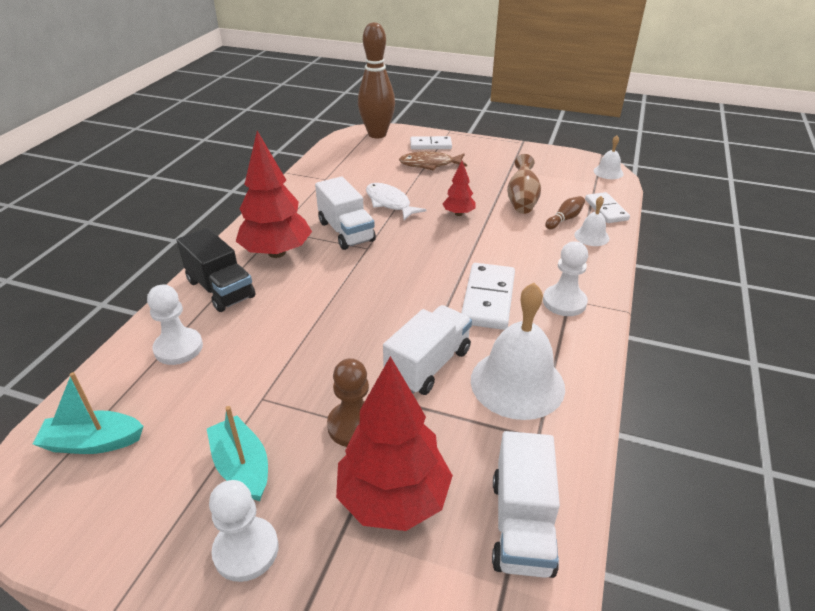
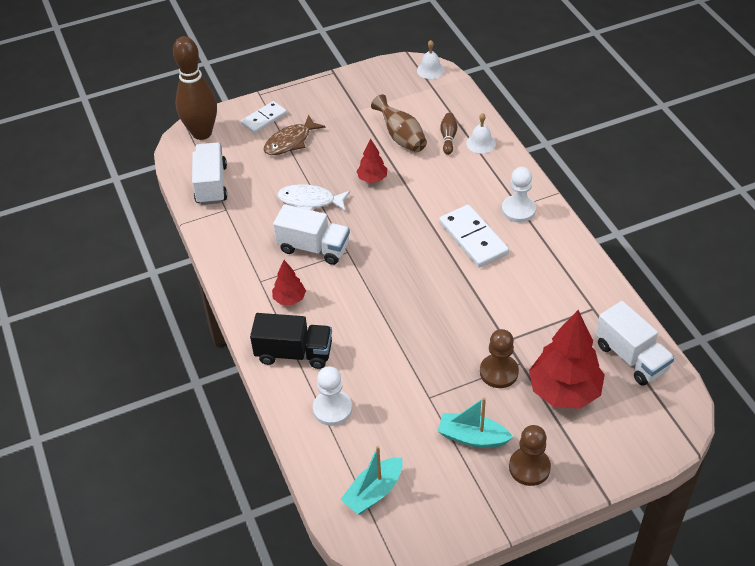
camera: 40 degrees left, 10 degrees up
(246, 550) = (529, 467): white pawn -> brown pawn
(277, 252) = (289, 299): red tree -> red tree, size x0.50
(428, 365) = (493, 308): white truck -> white truck (211, 185)
(517, 383) = (551, 284): white bell -> none
(606, 210) = (466, 111): white domino -> none

